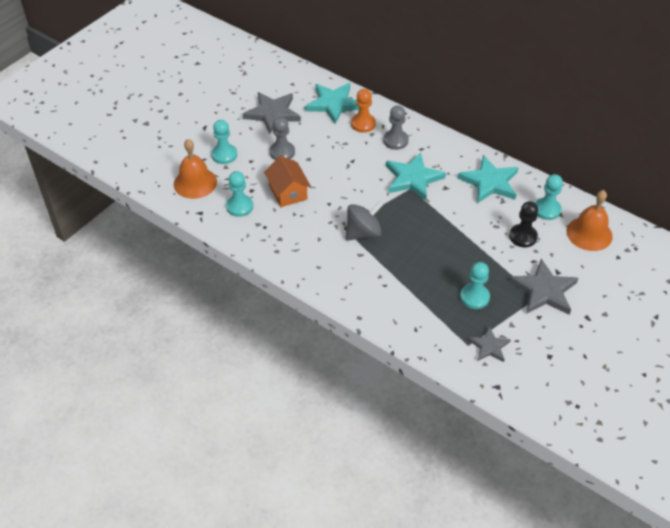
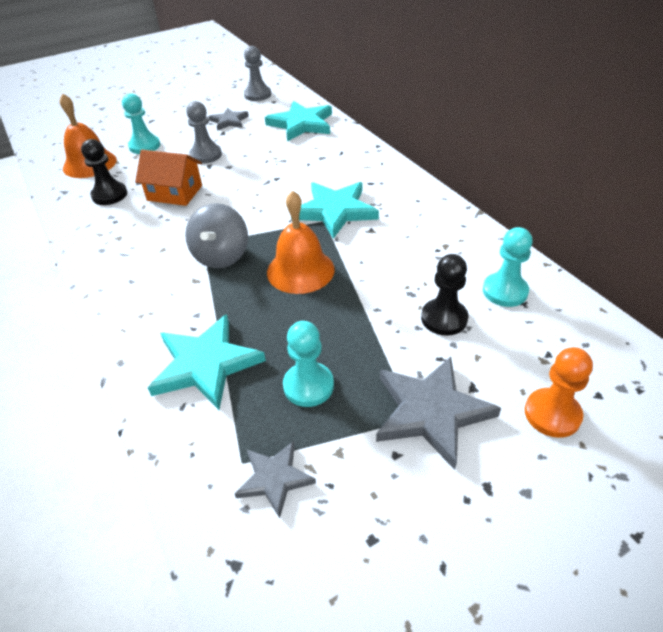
camera: 25 degrees right, 5 degrees down
(239, 206) = (109, 195): turquoise pawn -> black pawn
(272, 113) = (229, 121): grey star -> grey star, size x0.58
(288, 192) = (175, 193): orange house -> orange house turned 75 degrees counterclockwise
(363, 124) = (319, 147): orange pawn -> orange pawn (552, 414)
(363, 233) = (221, 256): grey spinning top -> grey spinning top turned 105 degrees clockwise
(395, 141) = (344, 169): grey pawn -> grey pawn (257, 95)
(489, 182) = (437, 237): turquoise star -> turquoise star (206, 364)
(589, 233) = (560, 343): orange bell -> orange bell (300, 270)

